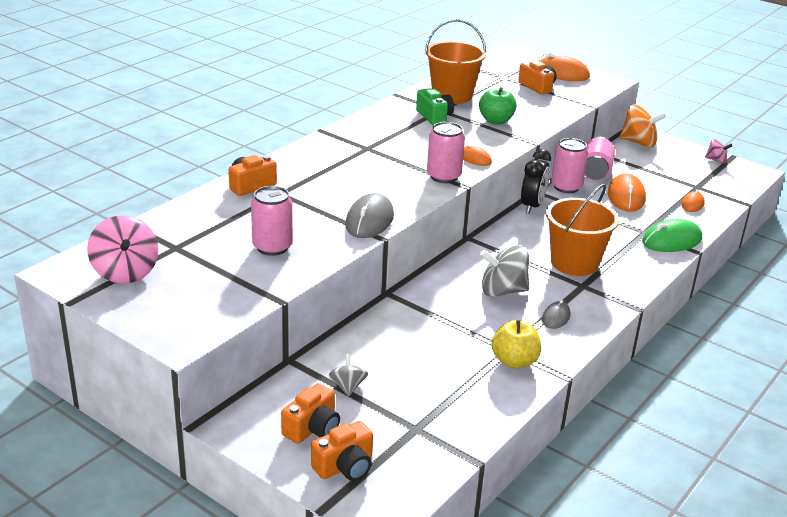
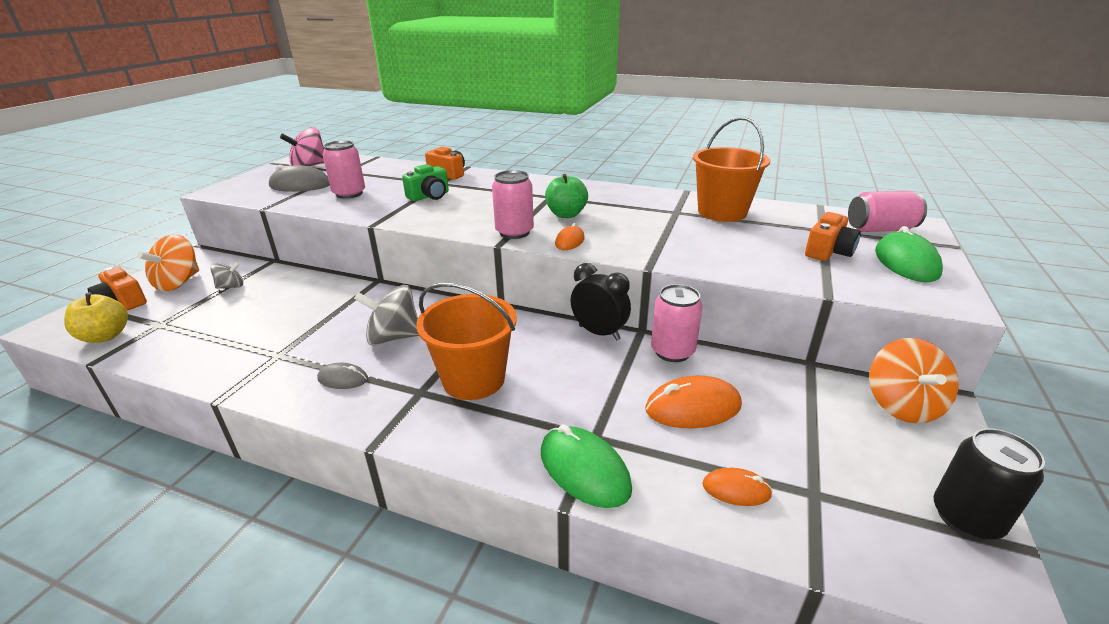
camera: 75 degrees right, 0 degrees up
(312, 428) = (179, 283): orange camera -> orange spinning top
(369, 220) = (404, 216): grey mouse -> grey mouse (300, 185)
(434, 116) = (655, 211): green camera -> green camera (429, 196)
(496, 121) = (684, 240): green apple -> green apple (566, 214)
(502, 291) = (393, 337): grey spinning top -> grey spinning top turned 75 degrees counterclockwise
(514, 361) = (255, 361): yellow apple -> yellow apple (105, 336)
(532, 206) = (599, 333): black clock -> black clock turned 150 degrees counterclockwise
(562, 74) = (906, 262): orange mouse -> green mouse
(595, 172) = (745, 371): pink can -> pink can (880, 229)
(716, 160) = (966, 518): pink spinning top -> black can

